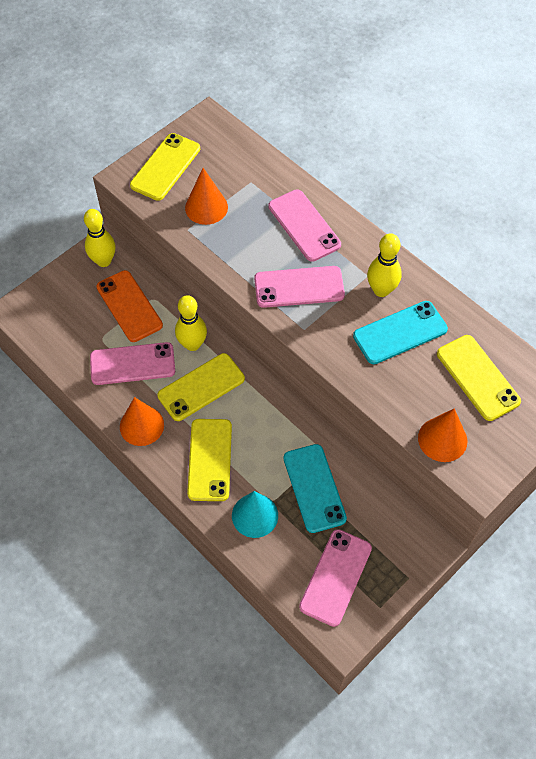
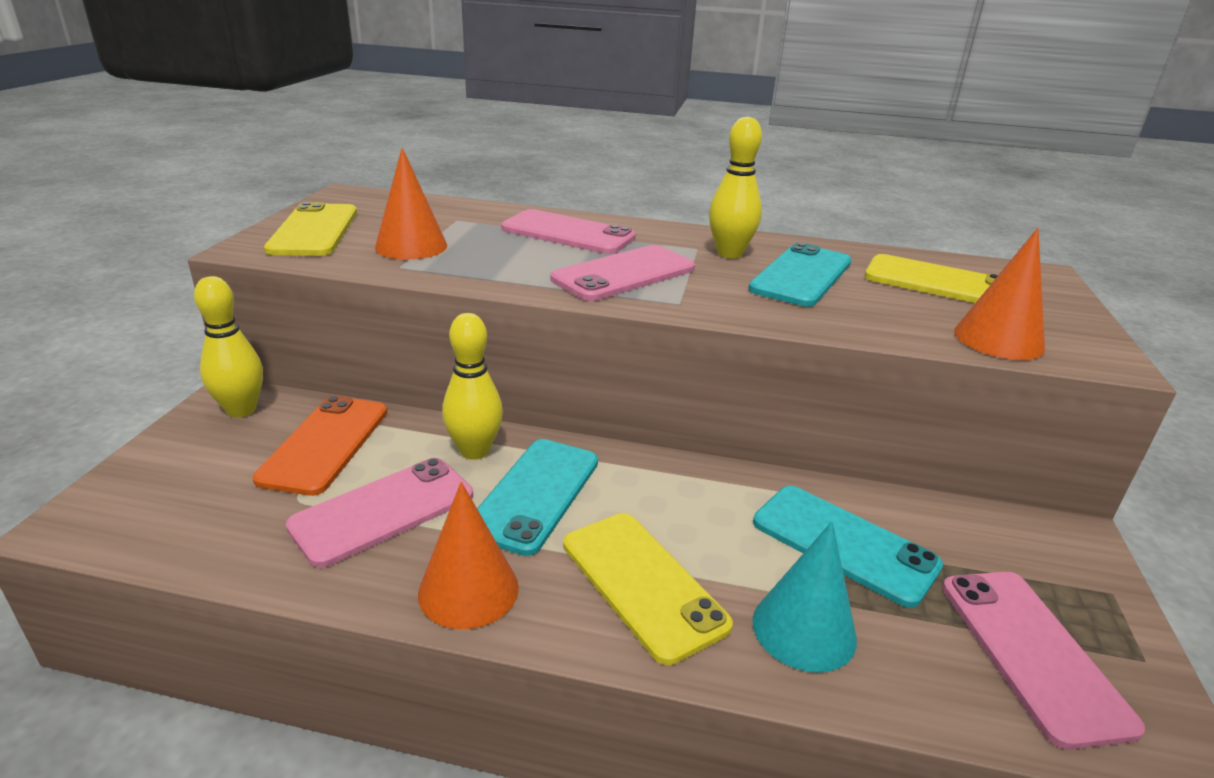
camera: 35 degrees left, 30 degrees down
(129, 306) = (325, 444): orange phone -> orange phone turned 75 degrees clockwise
(201, 387) = (535, 494): yellow phone -> turquoise phone

